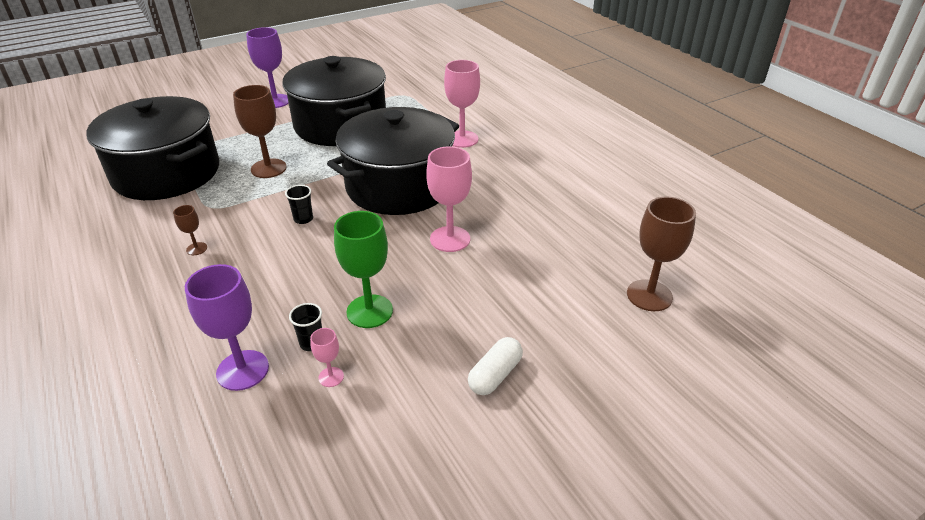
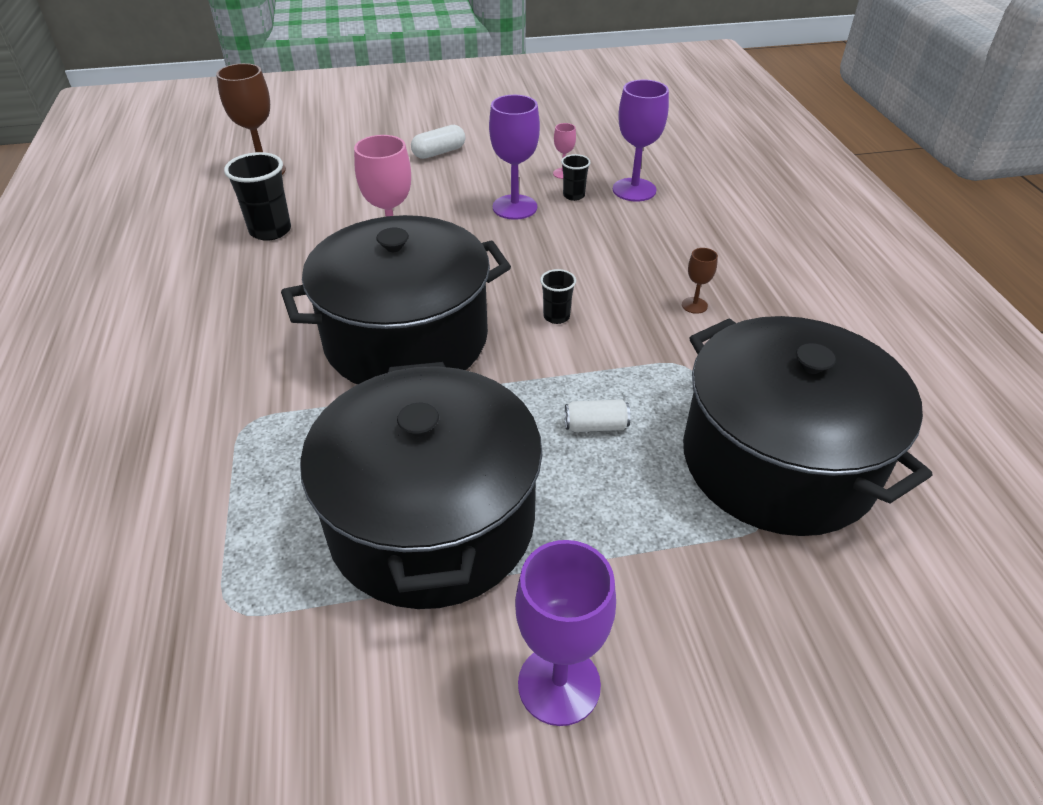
camera: 160 degrees left, 5 degrees up
(268, 168) = (596, 426): brown goblet -> white can
(369, 311) = (514, 207): green goblet -> purple goblet
(462, 139) = (240, 412): pink goblet -> none
(565, 235) = (270, 231): none -> black cup

